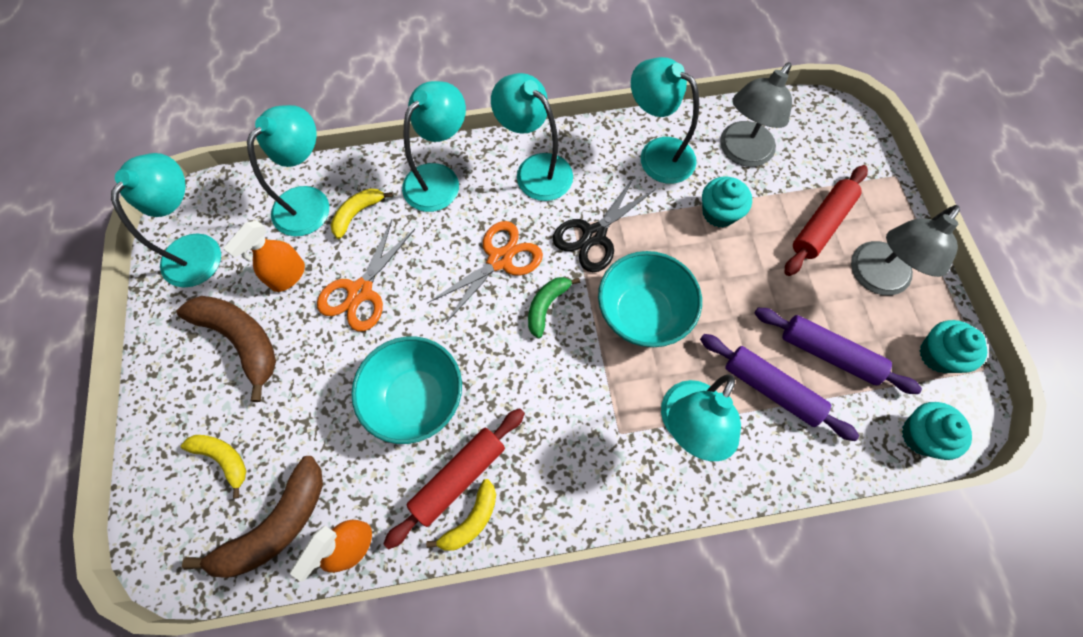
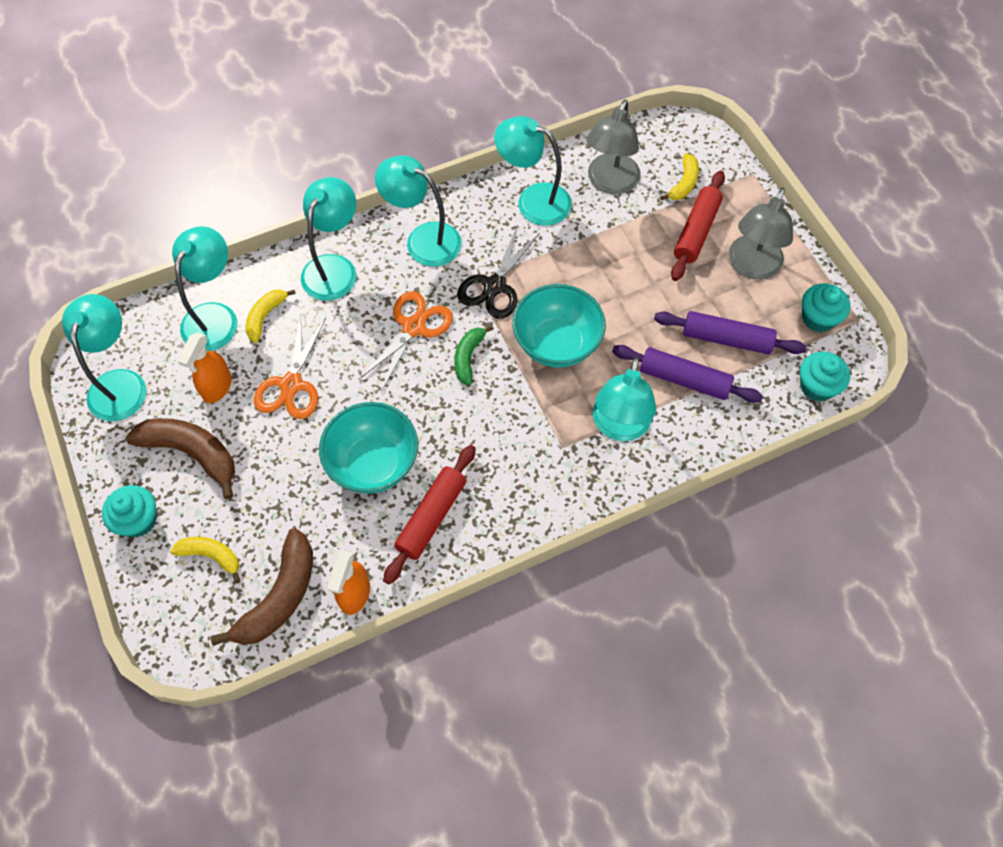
camera: 15 degrees left, 5 degrees down
(471, 520) = (453, 548): yellow banana -> yellow banana (683, 183)
(719, 213) = (603, 241): turquoise cupcake -> turquoise cupcake (138, 520)

